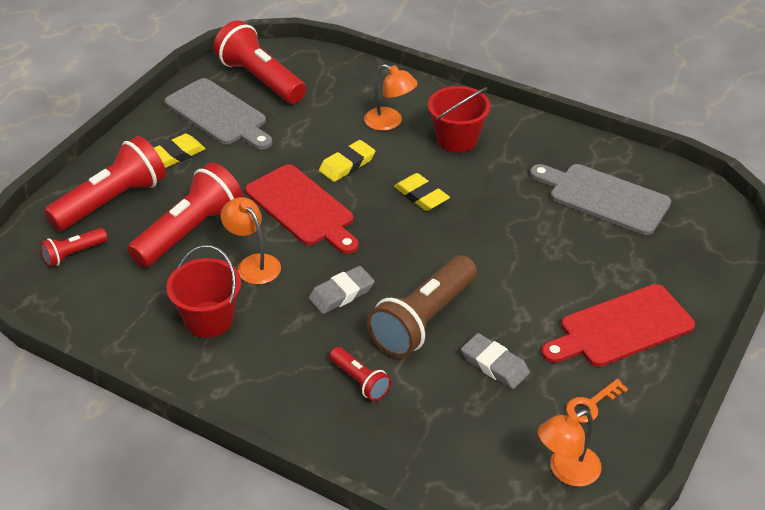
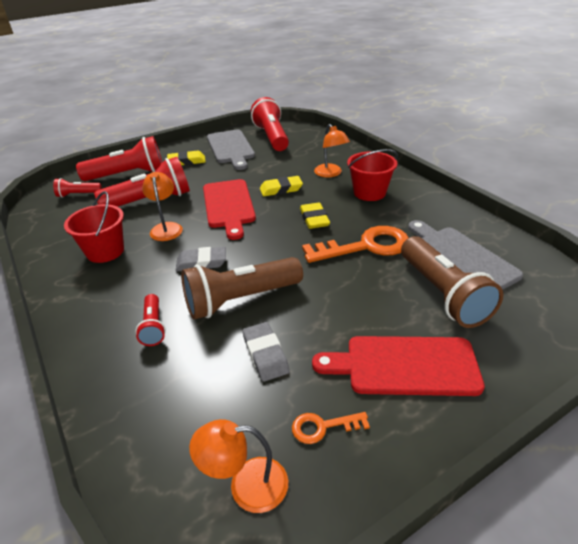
camera: 30 degrees right, 5 degrees down
(503, 214) = (366, 246): none -> orange key
(611, 245) = (442, 294): none -> brown flashlight

